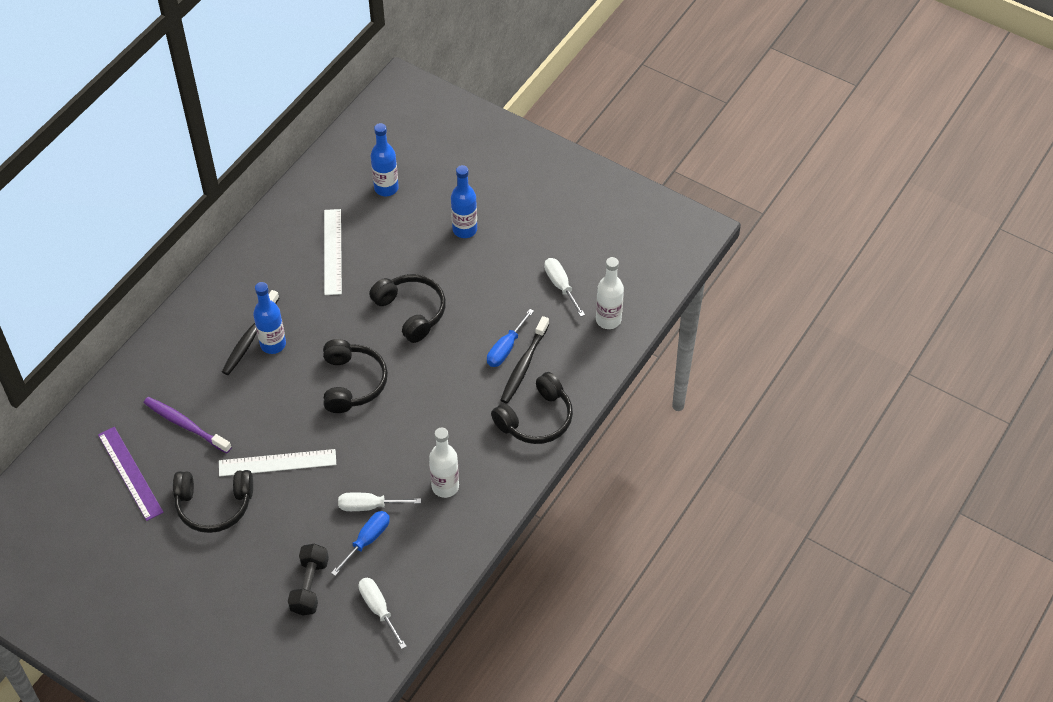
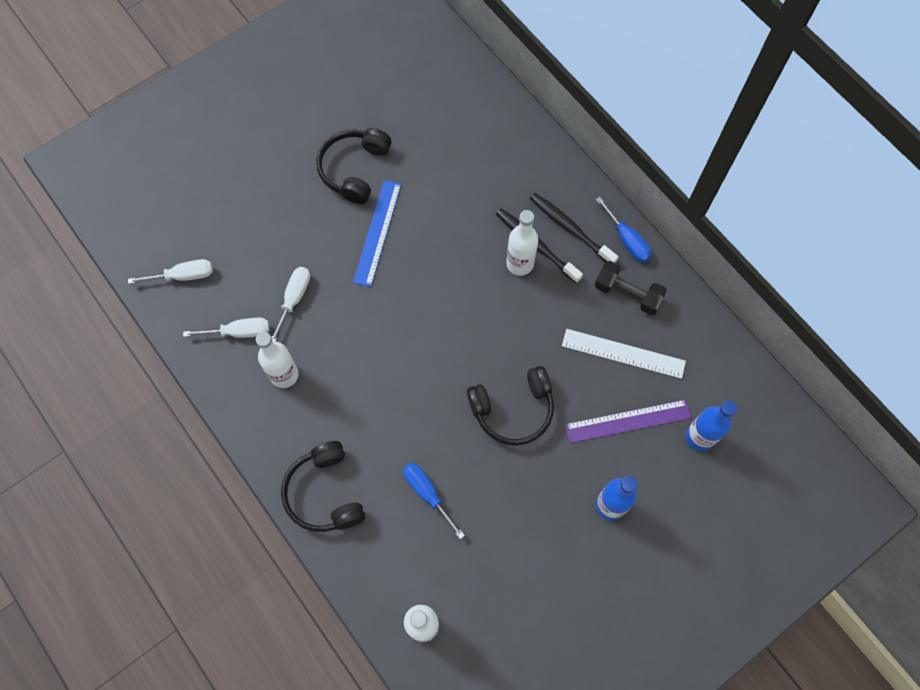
camera: 110 degrees right, 15 degrees up
(130, 473) = (418, 111): purple ruler -> purple ruler (628, 421)
(185, 425) = (453, 166): purple toothbrush -> none
(273, 344) = (520, 264): blue bottle -> white bottle
(277, 463) = (377, 232): white ruler -> blue ruler
(310, 586) = (234, 226): black dumbbell -> black dumbbell (627, 294)
(352, 383) = (443, 325): black headphones -> none
(367, 540) = (258, 287): blue screwdriver -> blue screwdriver (627, 240)
(524, 365) = (398, 505): black toothbrush -> black toothbrush (570, 228)
(560, 285) = (491, 588): white screwdriver -> white screwdriver (239, 332)

